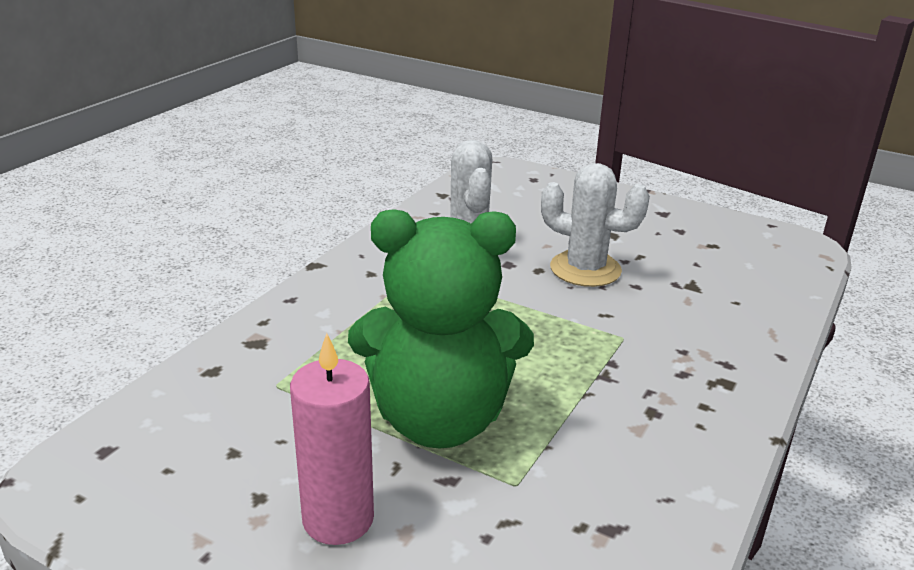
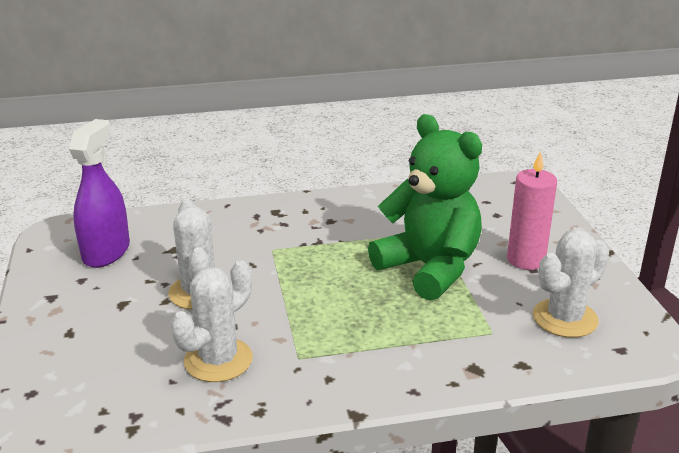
camera: 130 degrees left, 0 degrees up
(204, 452) = (565, 318): none -> white cactus
(724, 253) = (106, 252): none -> purple spray bottle

